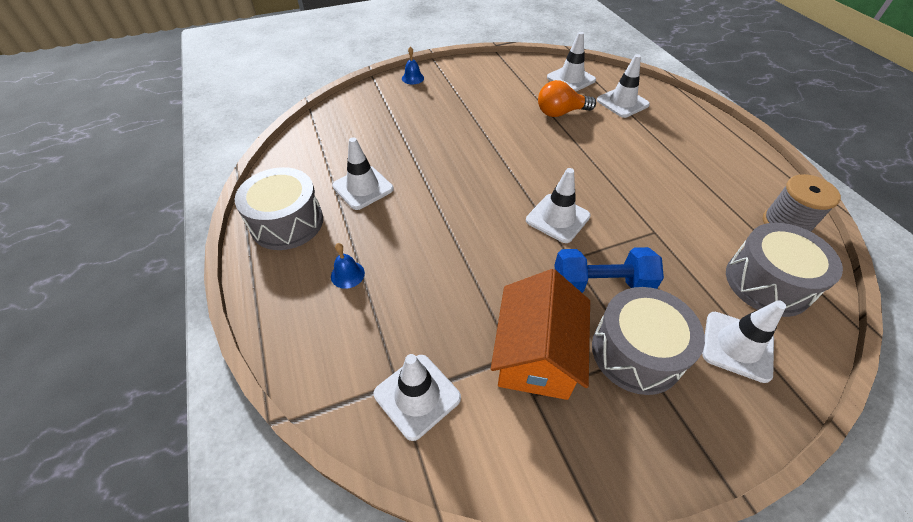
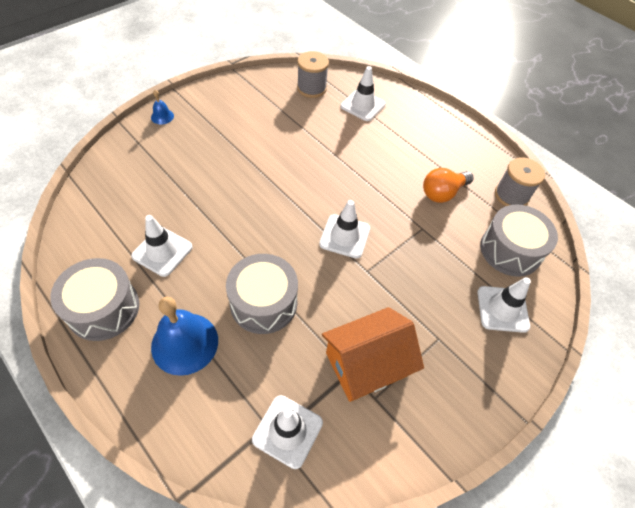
camera: 25 degrees left, 5 degrees up
(347, 274) = (185, 343): blue bell -> blue bell, size x2.14
(536, 355) = (366, 364): orange house -> orange house turned 75 degrees clockwise
(560, 113) = (314, 127): orange light bulb -> orange light bulb (442, 193)
(571, 79) = (311, 88): white traffic cone -> grey spool
(601, 284) = (396, 288): blue dumbbell -> none
(636, 352) = (437, 337): grey drum -> grey drum (263, 303)

